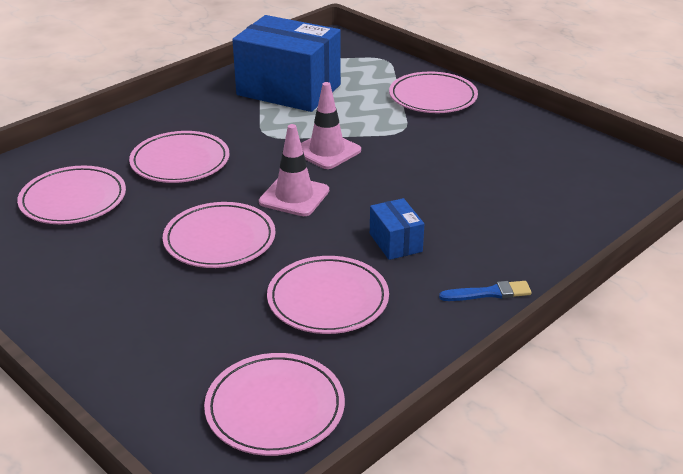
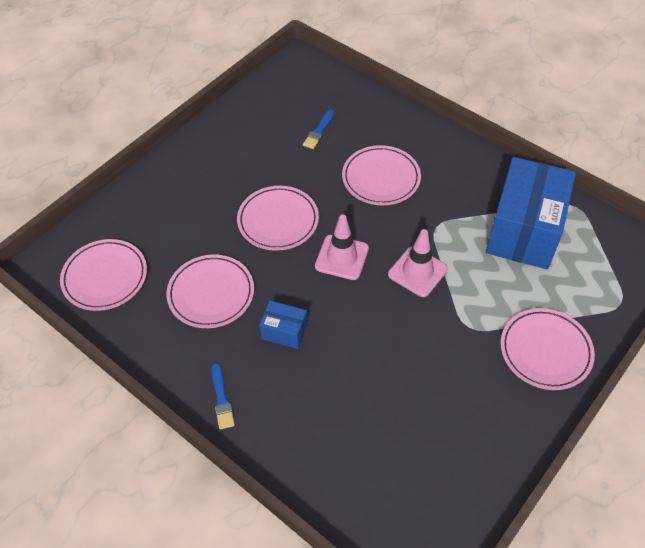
camera: 85 degrees right, 20 degrees up
(73, 200) = (319, 131): pink plate -> blue brush
(395, 242) = (284, 331): blue box -> blue box turned 45 degrees clockwise

